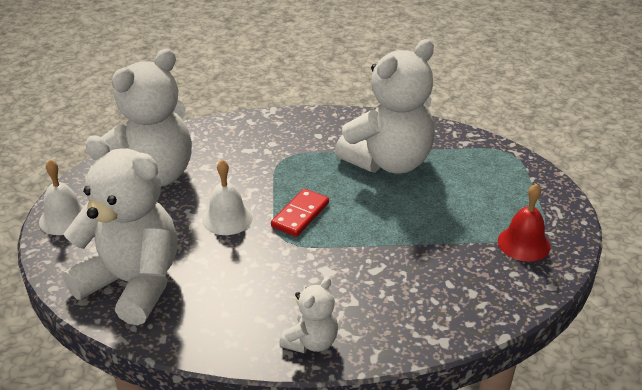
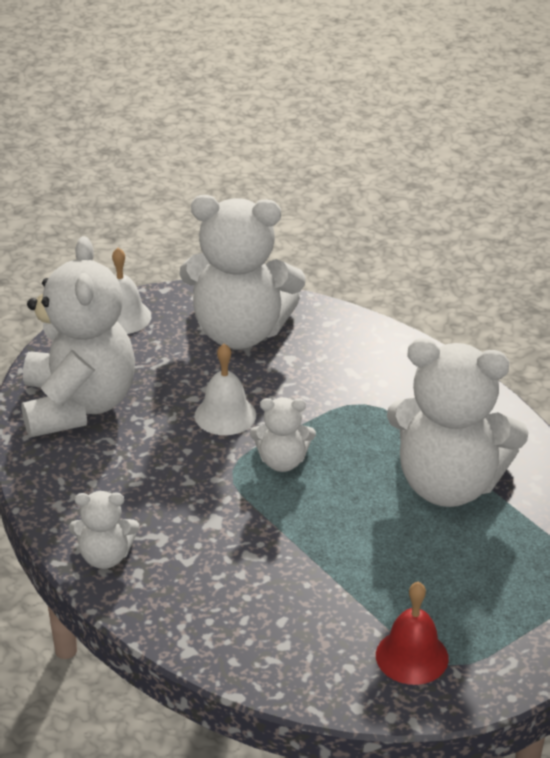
camera: 55 degrees right, 0 degrees up
(300, 215) = (282, 461): red domino -> white teddy bear

